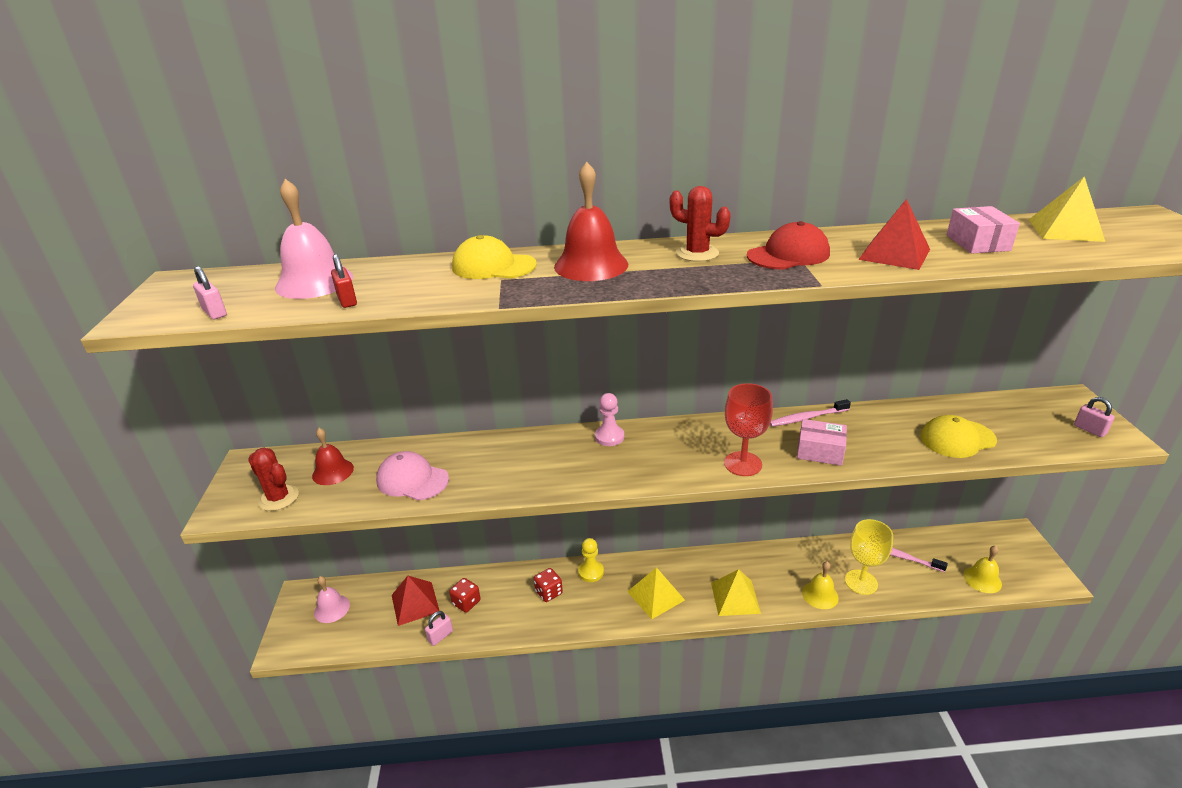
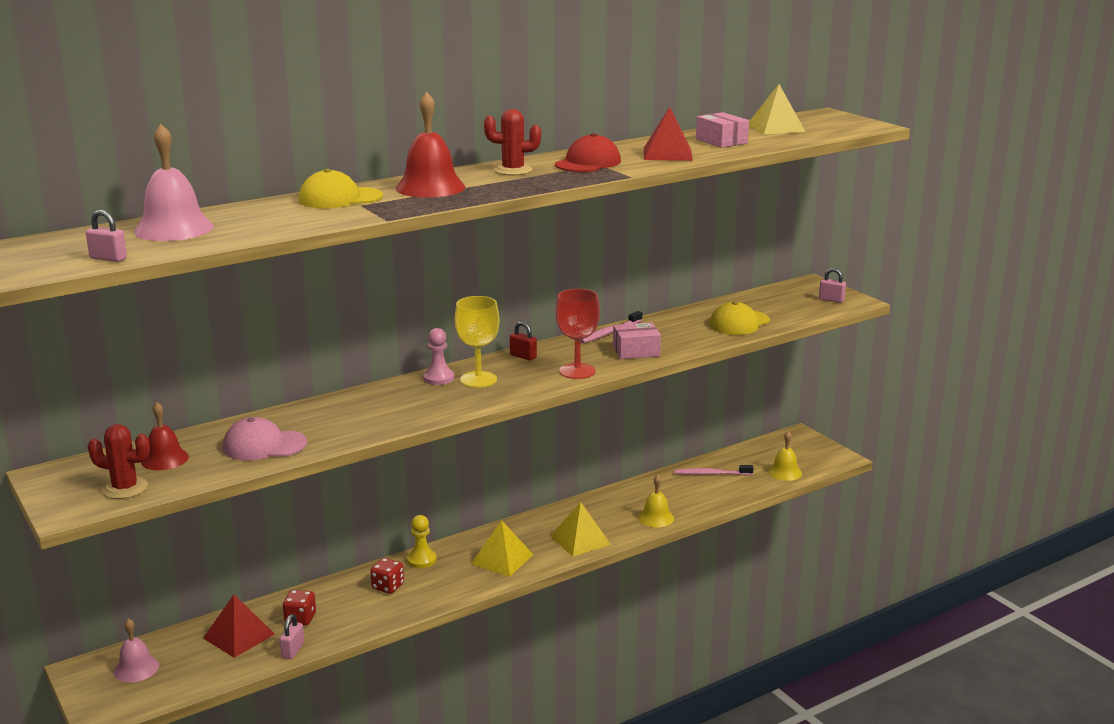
camera: 30 degrees left, 10 degrees down
(347, 300) = (234, 234): red padlock -> red padlock (523, 356)
(861, 582) = (686, 500): yellow goblet -> yellow goblet (478, 379)

